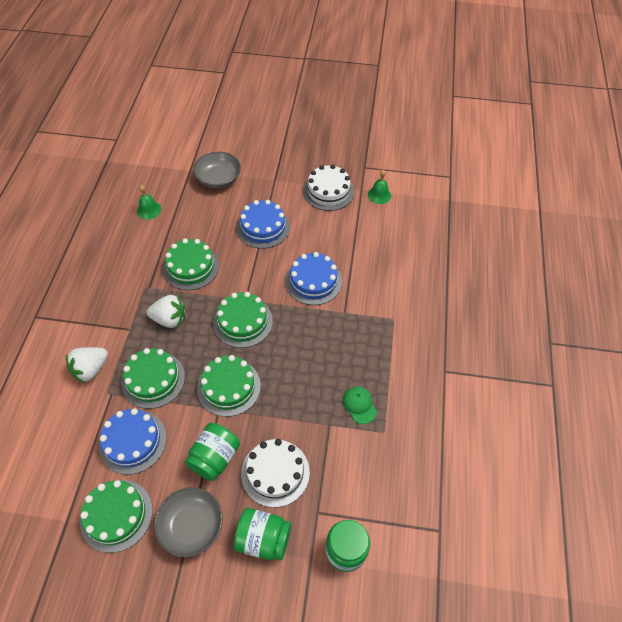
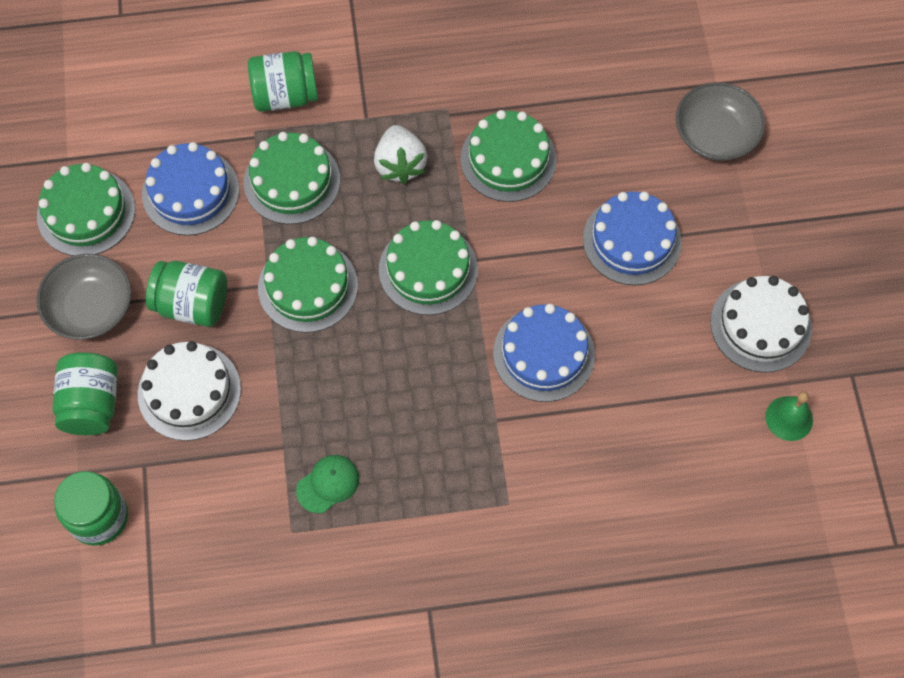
camera: 75 degrees right, 10 degrees up
(91, 369) = (285, 95): white strawberry -> green jar
(149, 210) = (602, 56): green bell -> none

